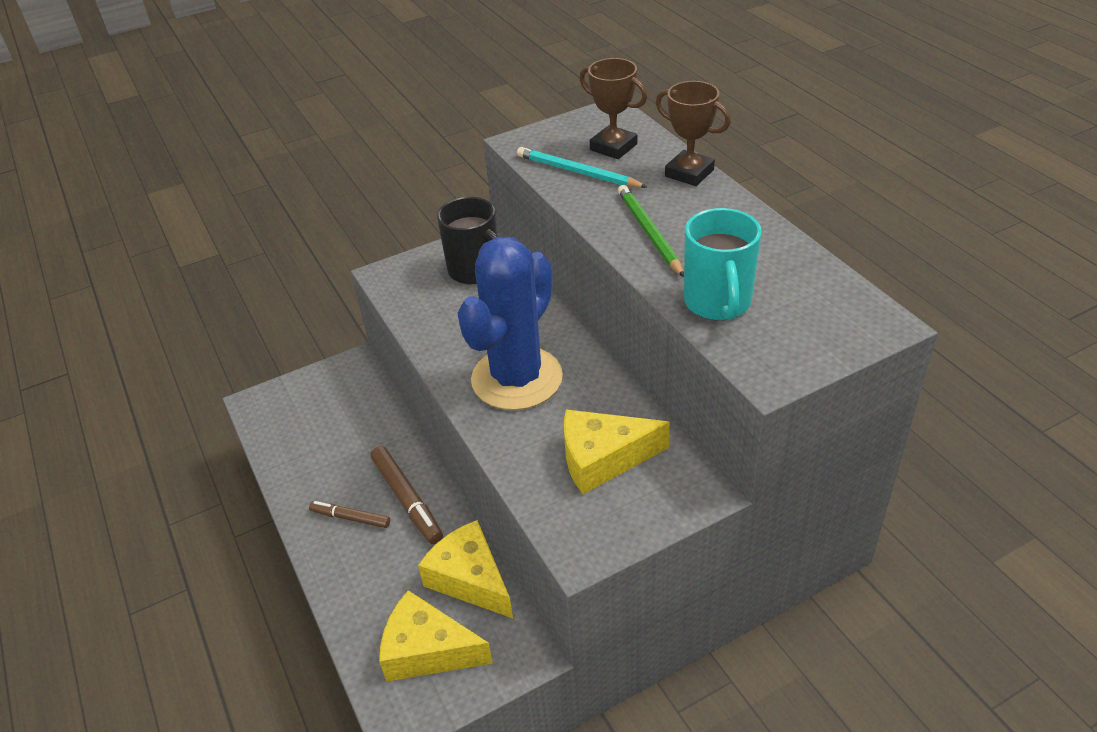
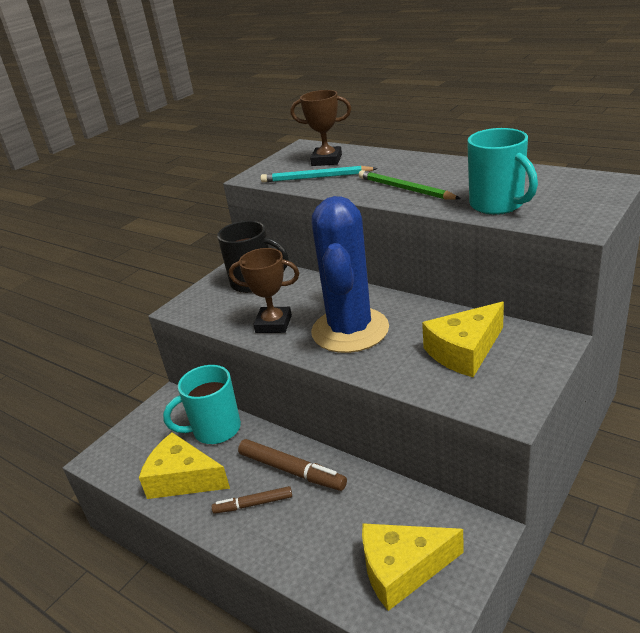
camera: 25 degrees left, 10 degrees down
(371, 420) = (215, 430): none -> turquoise mug
(470, 579) = (391, 502): yellow cheese -> yellow cheese (182, 479)
(689, 173) = (395, 157): brown trophy -> brown trophy (273, 324)

